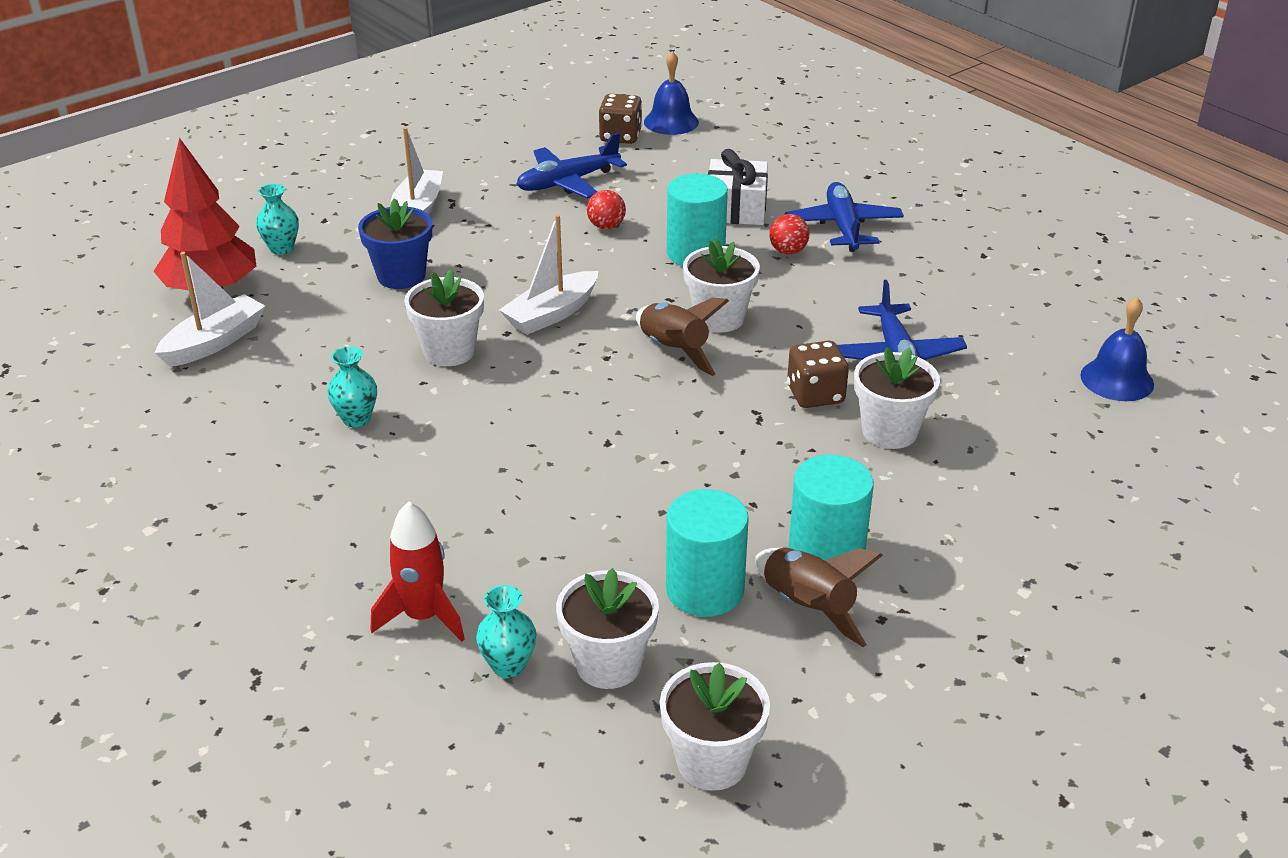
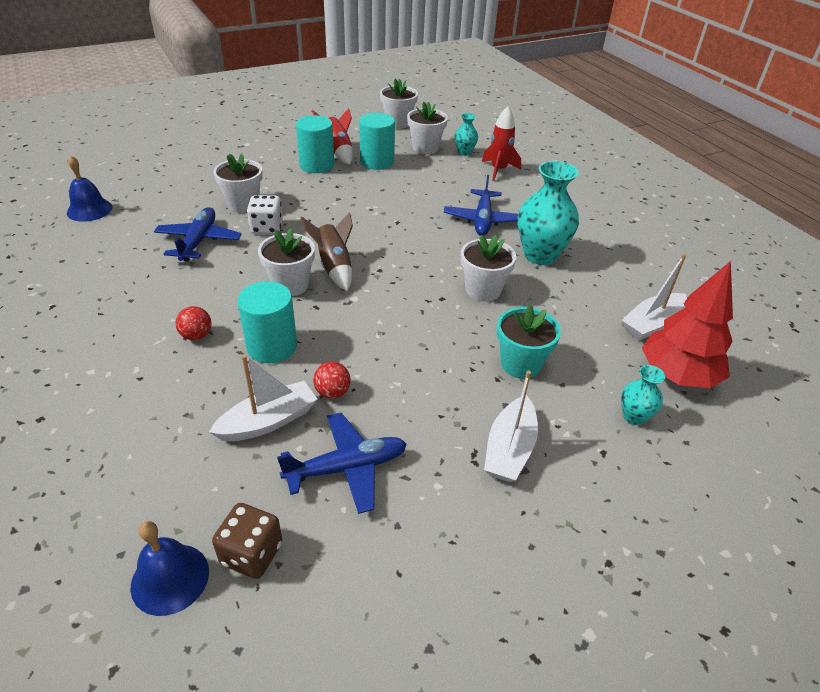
camera: 170 degrees left, 5 degrees up
(356, 419) = (540, 255): turquoise vase -> turquoise vase, size x1.98
(401, 276) = (520, 364): blue flower pot -> turquoise flower pot
(552, 314) = (406, 308): white boat -> white boat (268, 421)
(736, 209) = (203, 394): white gift -> none
(807, 608) = (338, 151): brown rocket -> red rocket
(815, 395) = (267, 228): brown dice -> white dice
(843, 227) = (129, 354): blue plane -> blue plane (482, 220)

